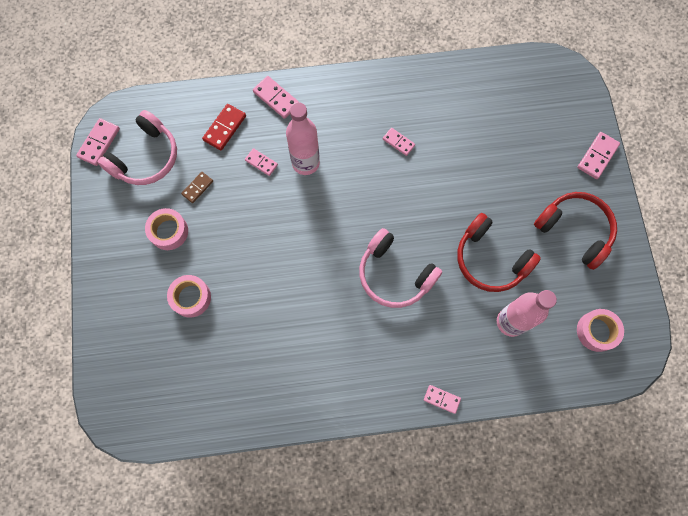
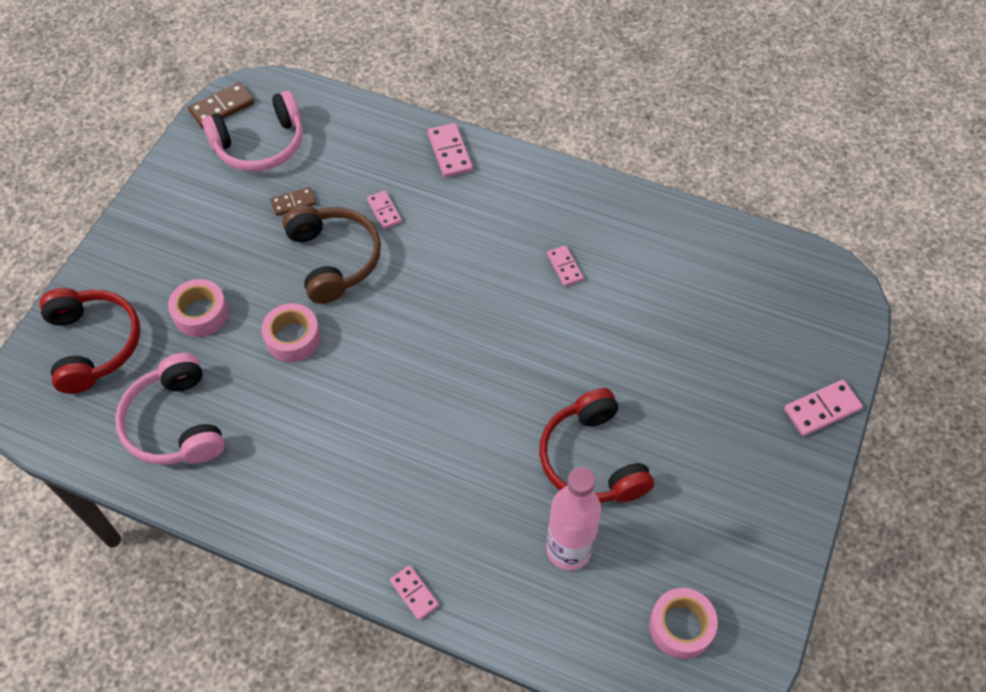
camera: 30 degrees right, 15 degrees down
(99, 143) = (222, 107): pink domino -> brown domino
(169, 231) = (228, 232): pink tape -> pink tape (293, 338)
(224, 128) = (369, 156): red domino -> none
(251, 214) = (334, 259): none -> brown headphones
(305, 163) = (435, 236): pink bottle -> none
(394, 274) = (456, 413): pink headphones -> pink headphones (176, 423)
(574, 230) = (731, 484): red headphones -> red headphones (93, 345)

